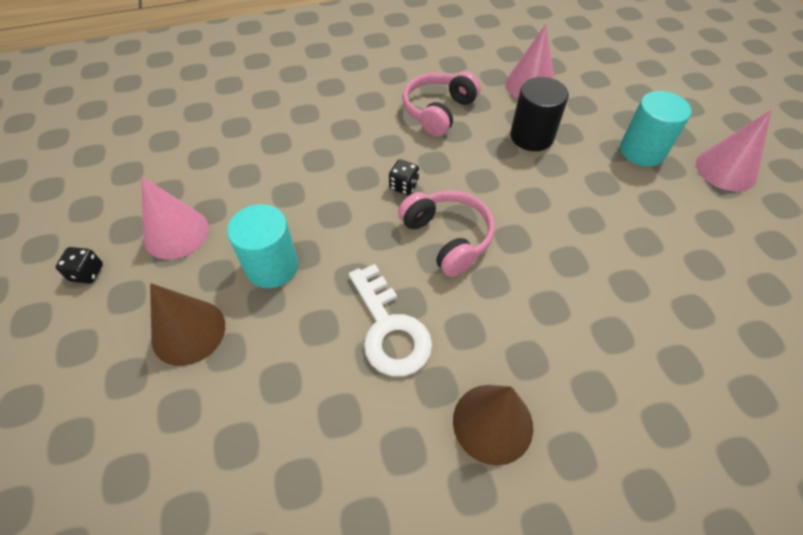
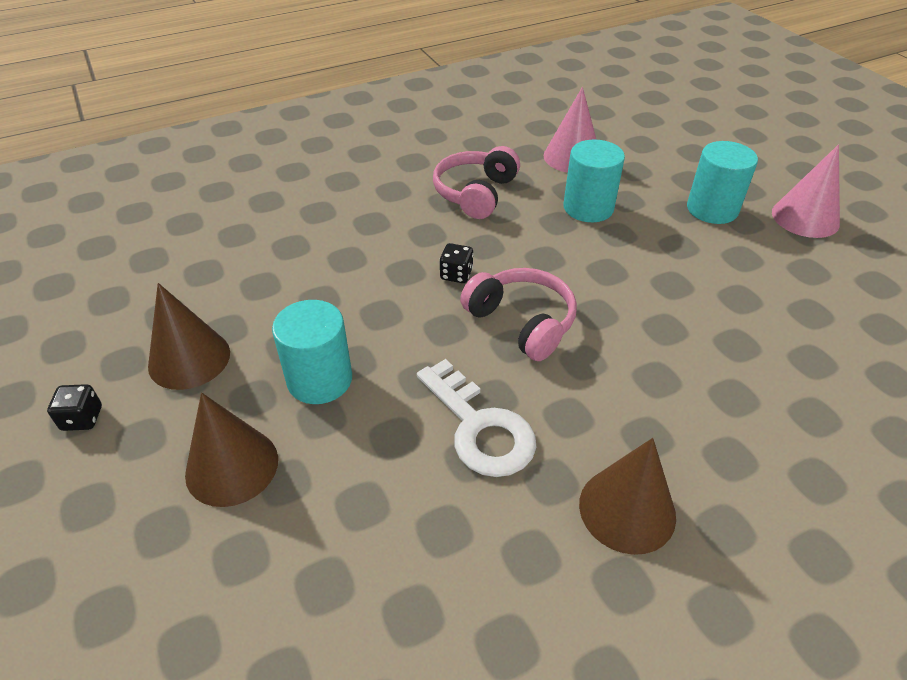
camera: 10 degrees left, 10 degrees down
(176, 233) = (189, 359): pink cone -> brown cone
(531, 136) = (588, 208): black cylinder -> turquoise cylinder

